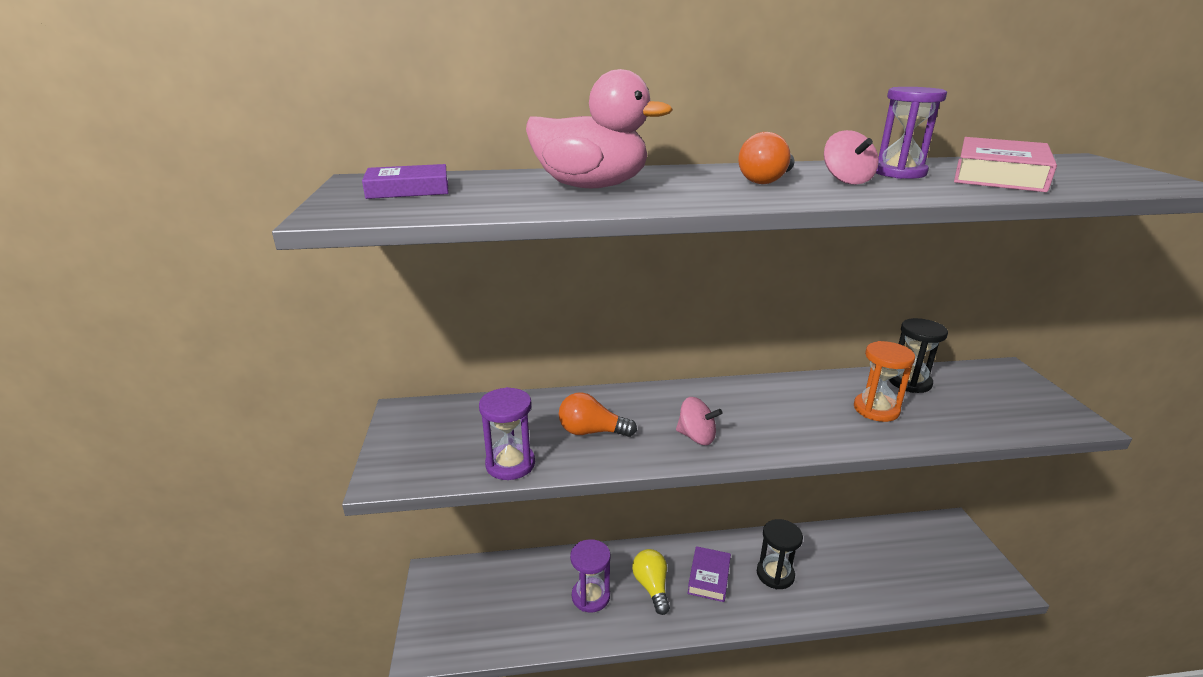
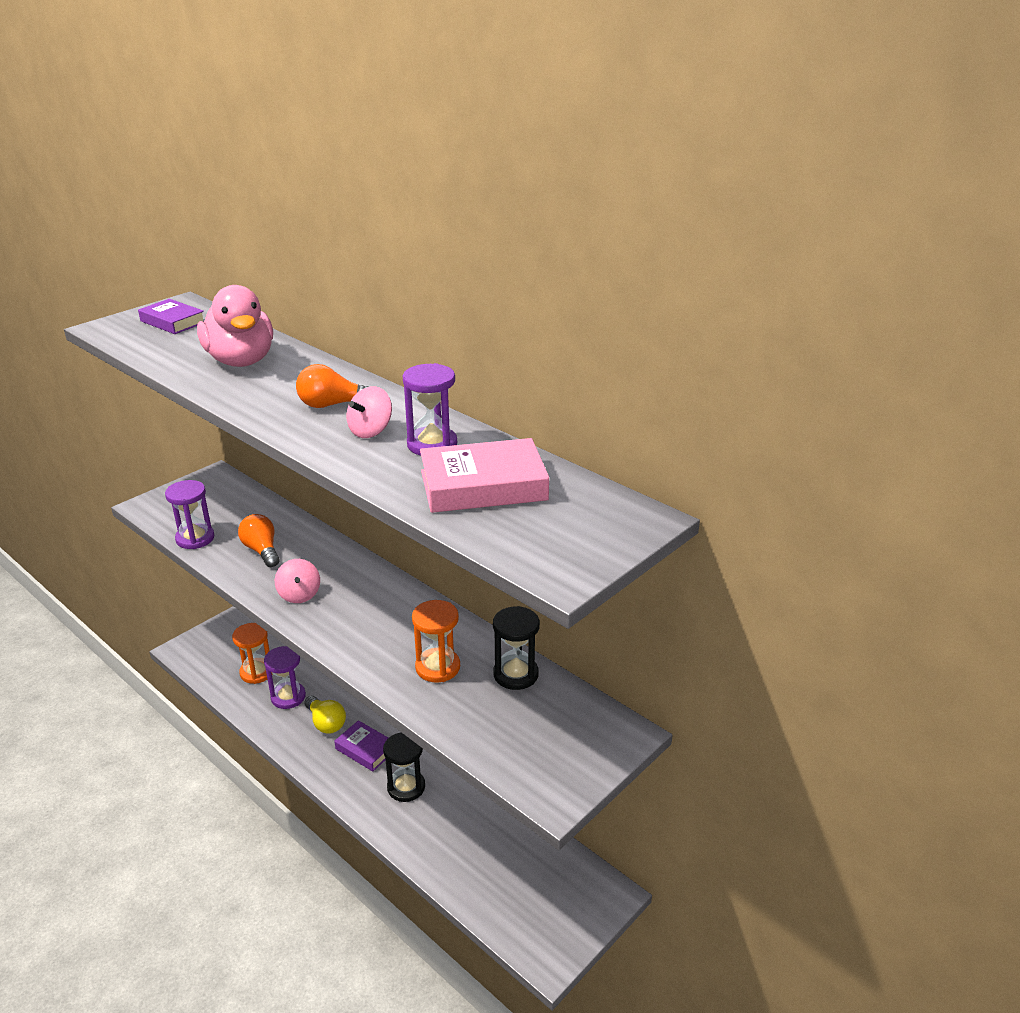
camera: 50 degrees right, 5 degrees up
(530, 603) = (257, 672): none -> orange hourglass
(652, 587) = (326, 723): yellow light bulb -> yellow light bulb turned 105 degrees clockwise
(709, 577) = (365, 749): purple book -> purple book turned 60 degrees clockwise

